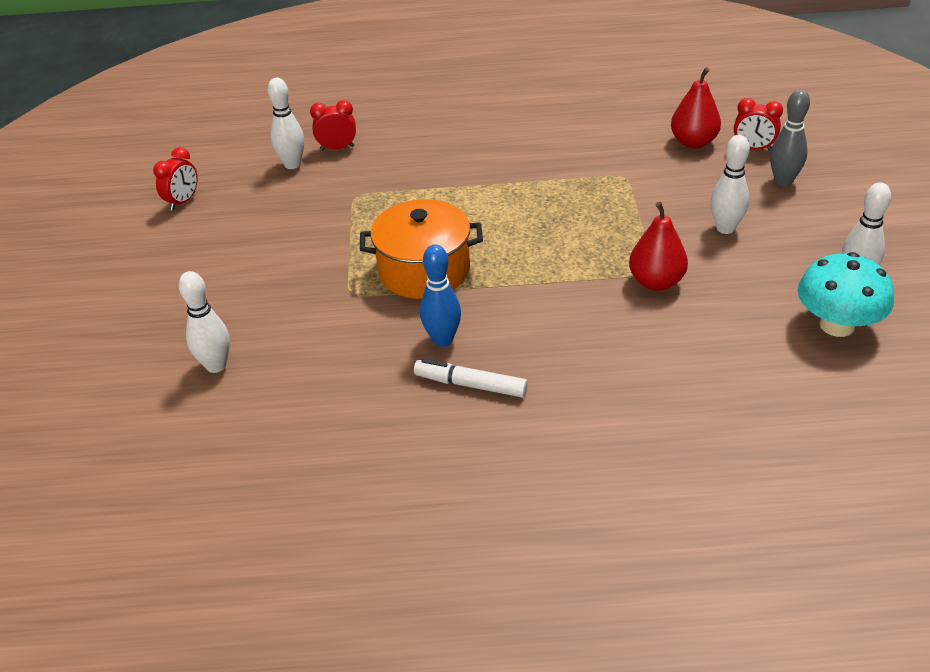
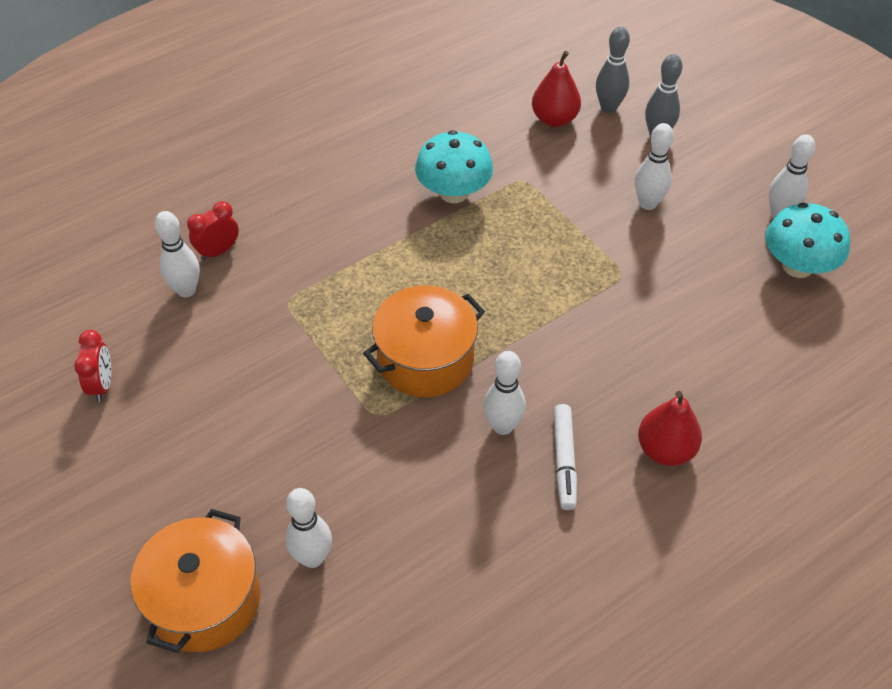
camera: 35 degrees left, 10 degrees up
(120, 358) = (205, 600): none -> orange pot
(442, 340) = (503, 426): blue bowling pin -> white bowling pin
(470, 385) = (564, 461): white marker -> white marker turned 75 degrees counterclockwise
(555, 167) = (454, 192): none -> turquoise mushroom
(656, 282) = (634, 283): red pear -> red pear (665, 450)
(753, 148) = (608, 107): red clock -> grey bowling pin

